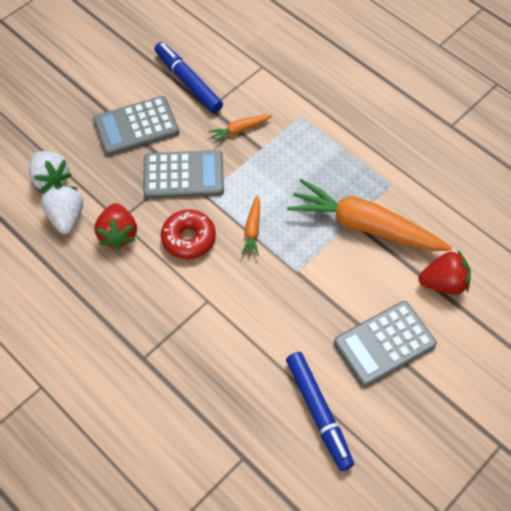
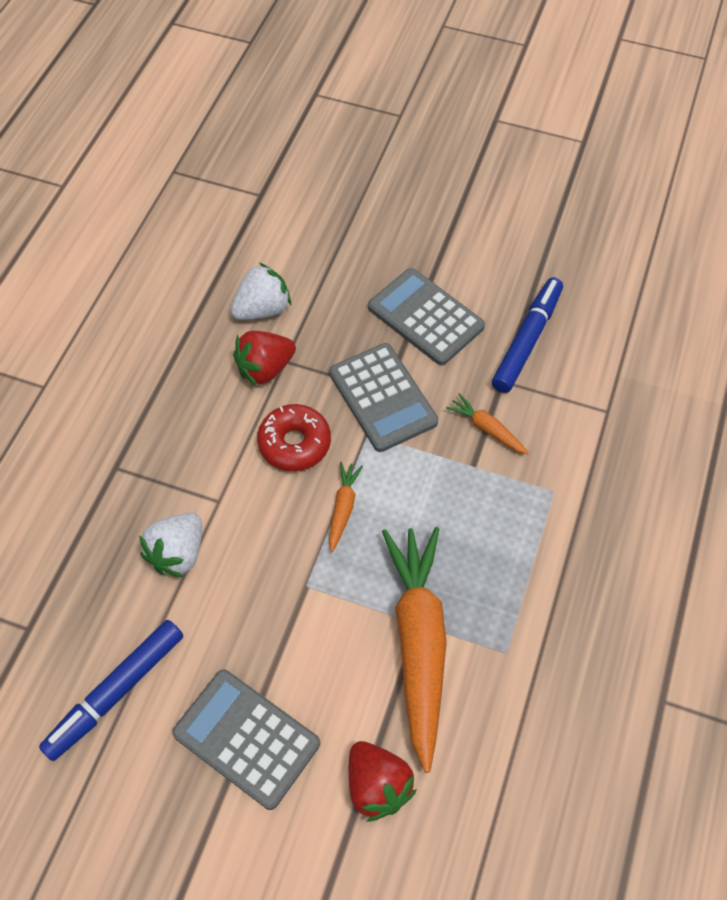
camera: 65 degrees right, 0 degrees up
(51, 179) = (305, 271): white strawberry -> white strawberry (178, 553)
(252, 229) = (343, 508): orange carrot -> orange carrot turned 120 degrees clockwise

